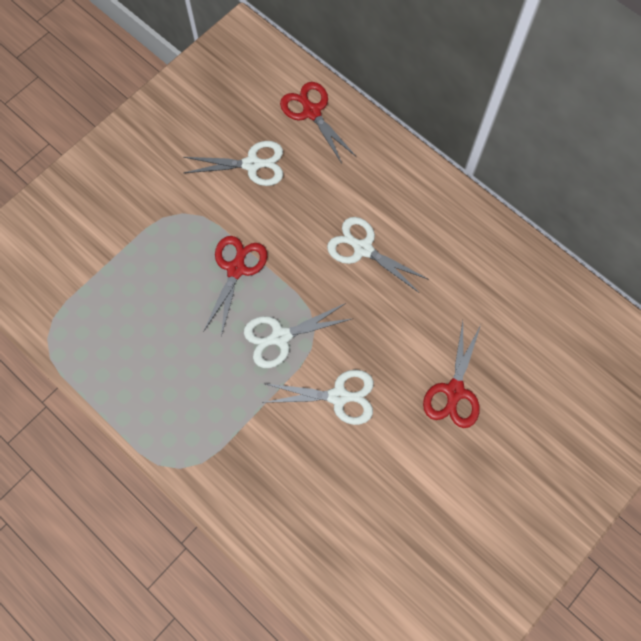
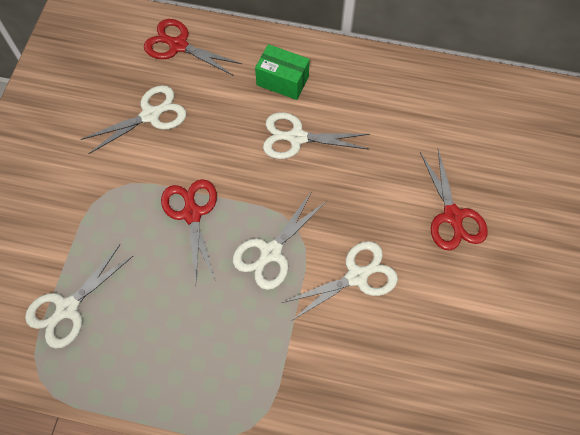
camera: 30 degrees left, 5 degrees down
(96, 294) = (67, 309): none -> white scissors
(382, 190) = (282, 81): none -> green box

